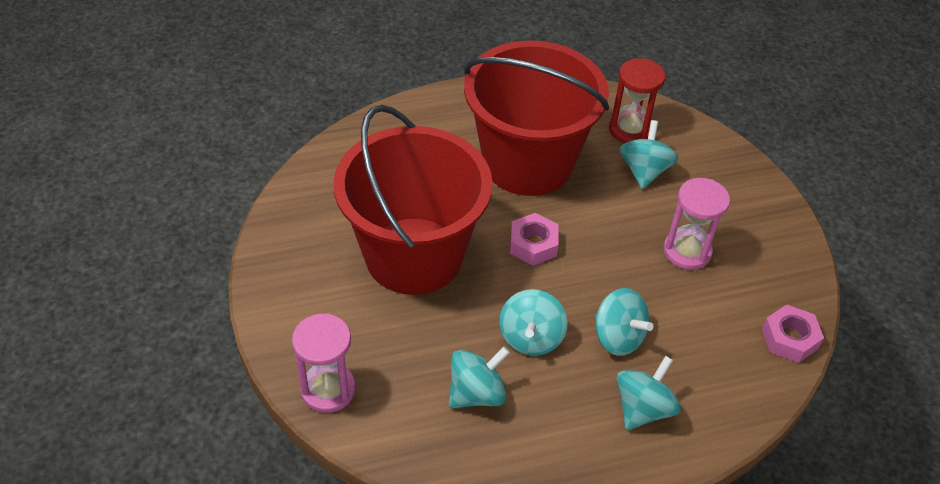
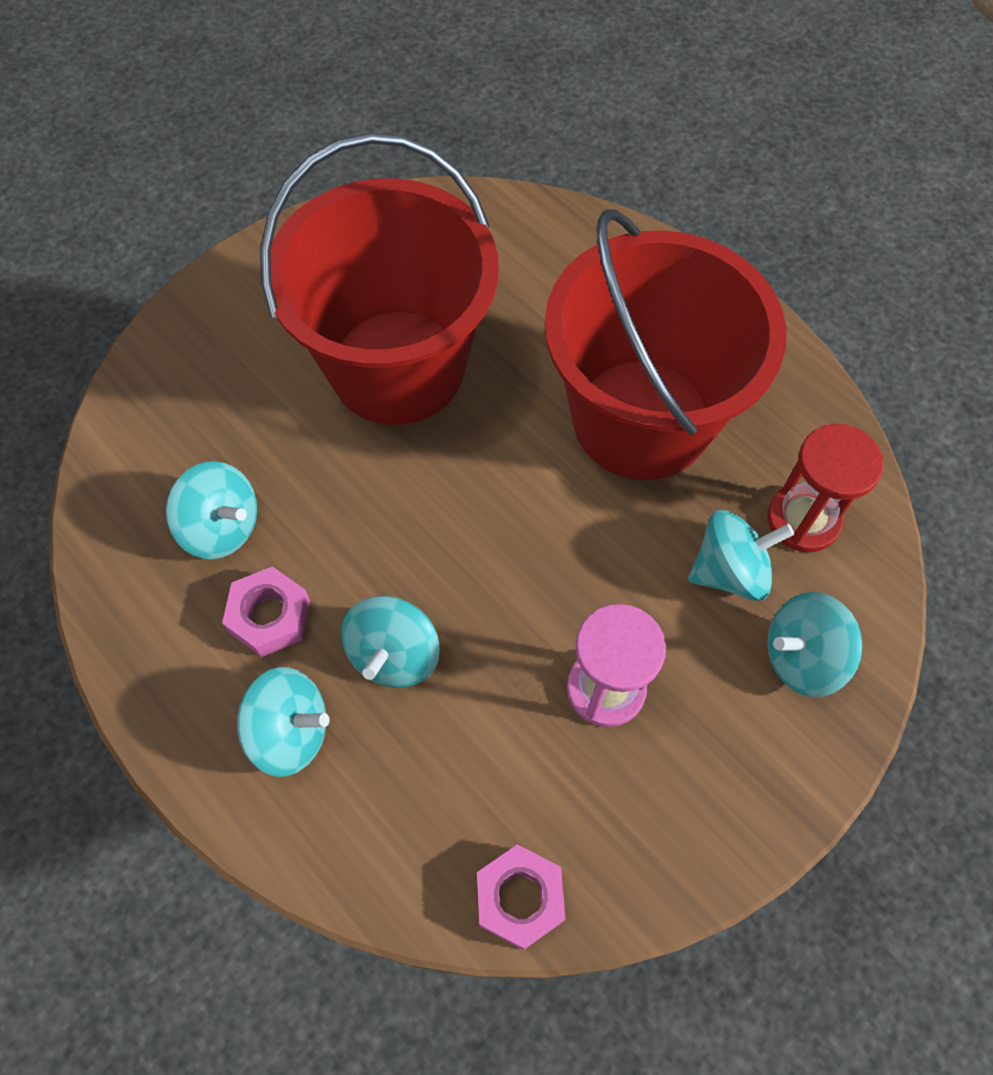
camera: 65 degrees right, 15 degrees up
(328, 389) = (156, 377): pink hourglass -> none
(531, 338) = (338, 550): turquoise spinning top -> turquoise spinning top (802, 657)
(533, 244) = (496, 488): pink nut -> pink nut (270, 616)

